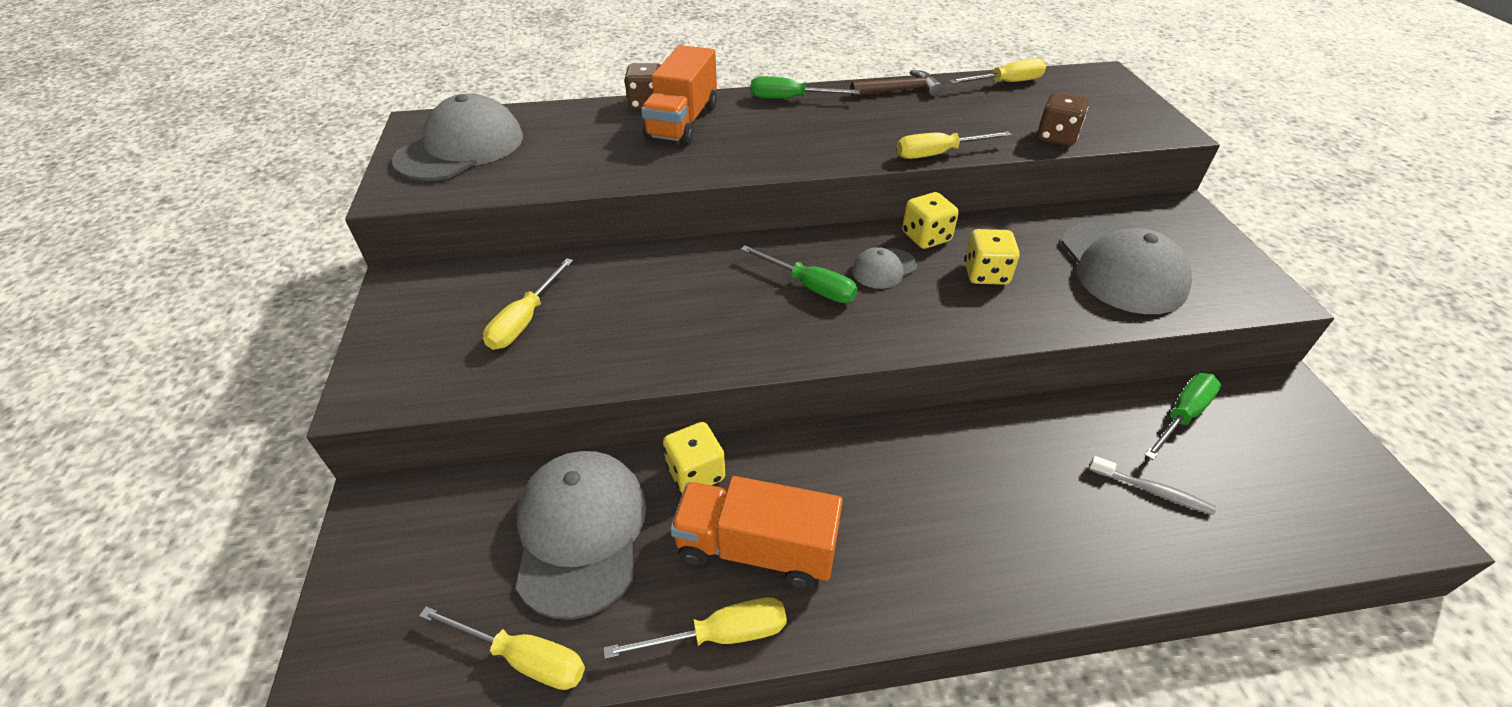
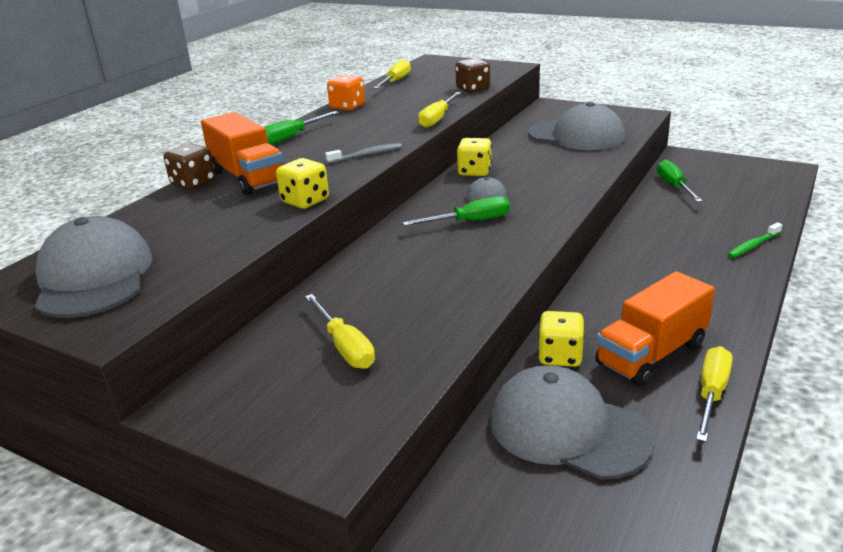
camera: 50 degrees left, 15 degrees down
(523, 658) = (669, 495): yellow screwdriver -> none
(899, 90) = (347, 107): brown hammer -> orange dice
(986, 274) = (533, 168): yellow dice -> yellow dice (305, 201)
(1108, 561) = (753, 245): none -> green toothbrush
(1152, 491) = (717, 215): grey toothbrush -> grey toothbrush (367, 155)

